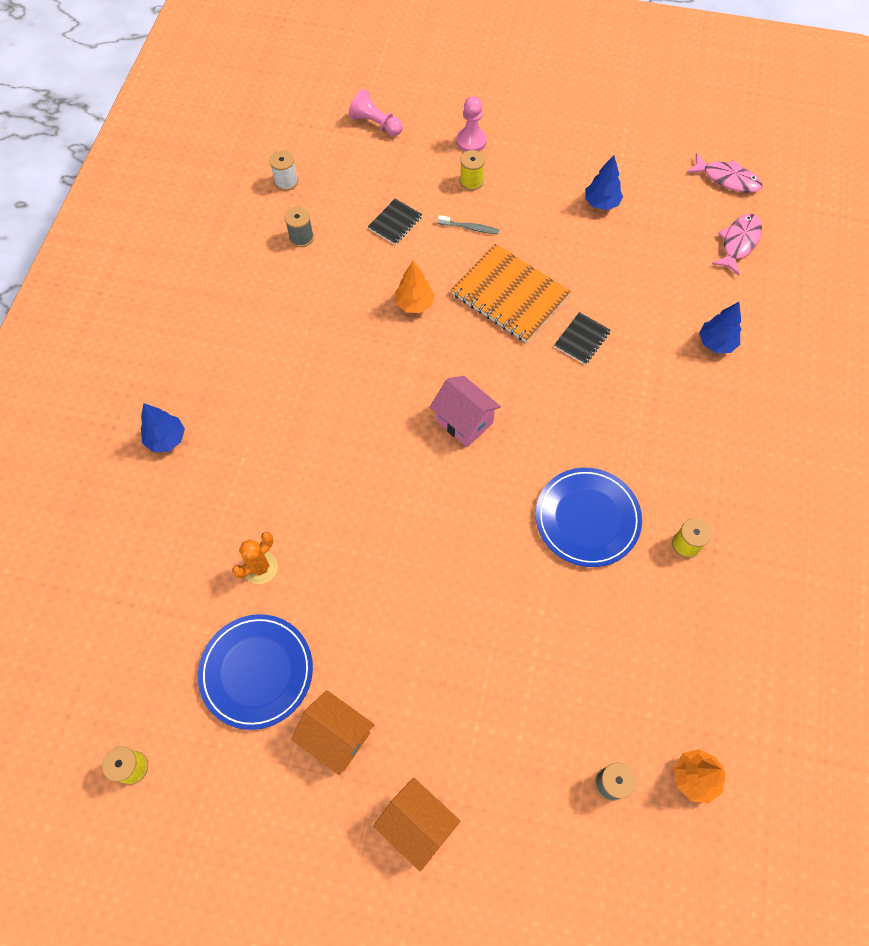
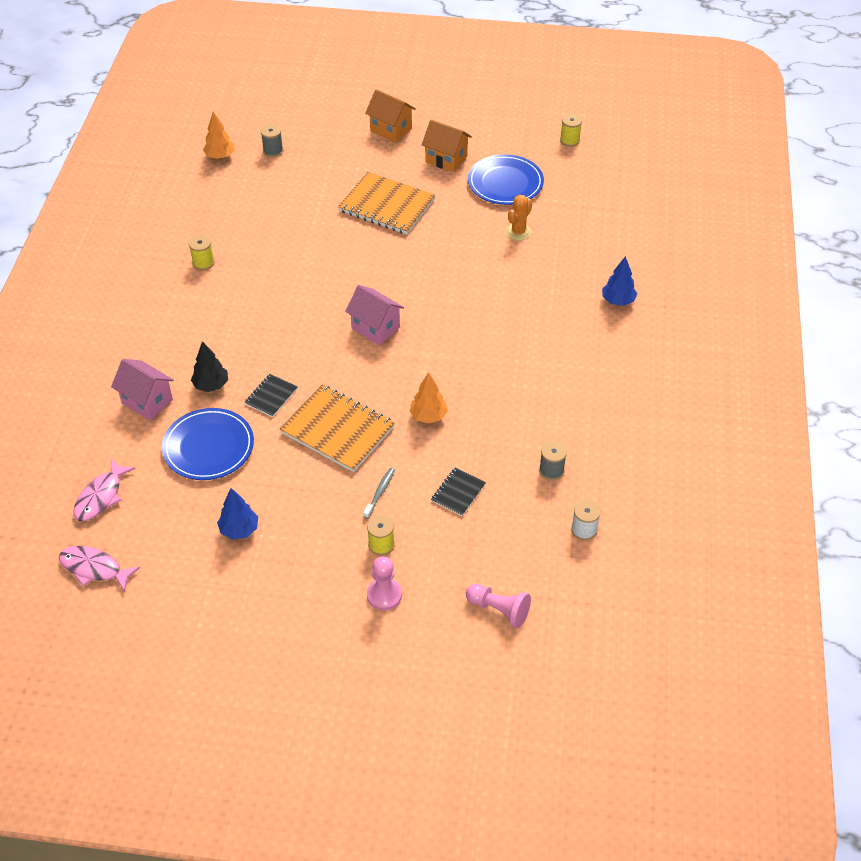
camera: 175 degrees right, 15 degrees down
(436, 637) = (387, 205): none -> orange notebook
(470, 228) = (380, 492): grey toothbrush -> grey toothbrush turned 105 degrees clockwise
(587, 518) = (277, 273): blue plate -> blue plate (208, 447)
(649, 358) = (211, 385): none -> black tree
(716, 343) = (147, 401): blue tree -> pink house

